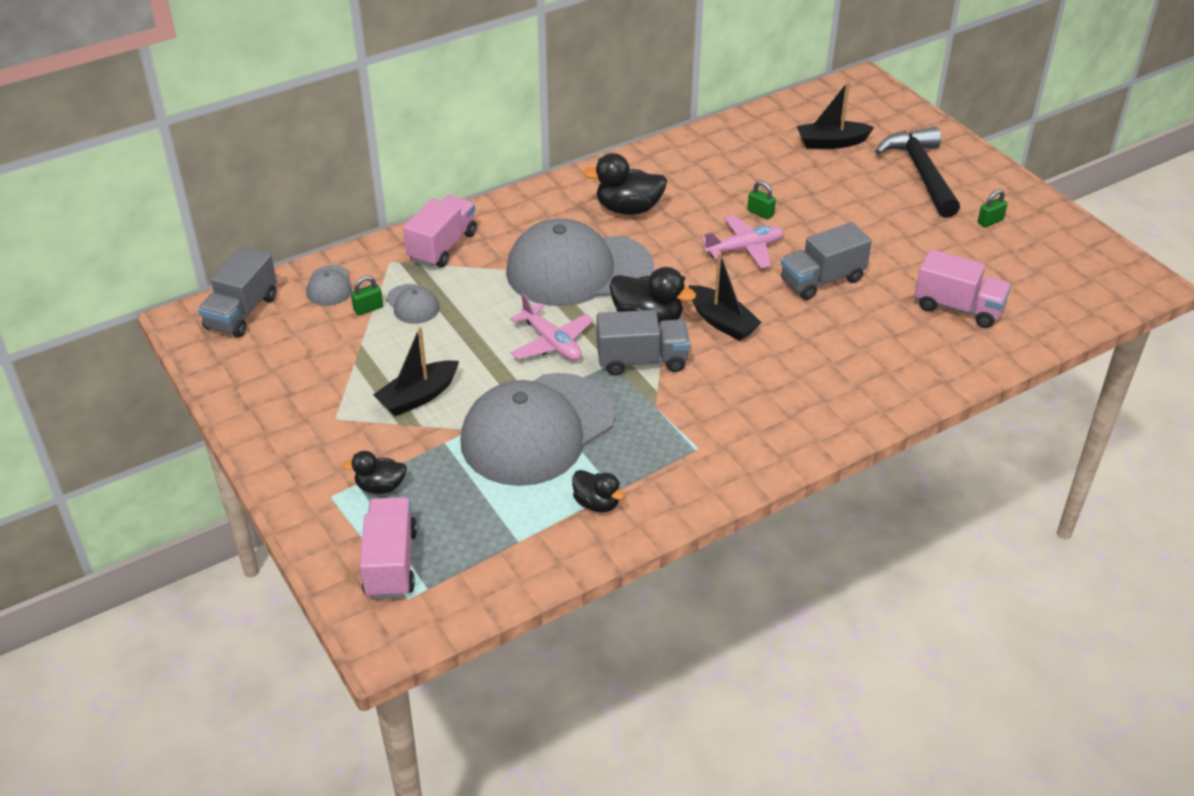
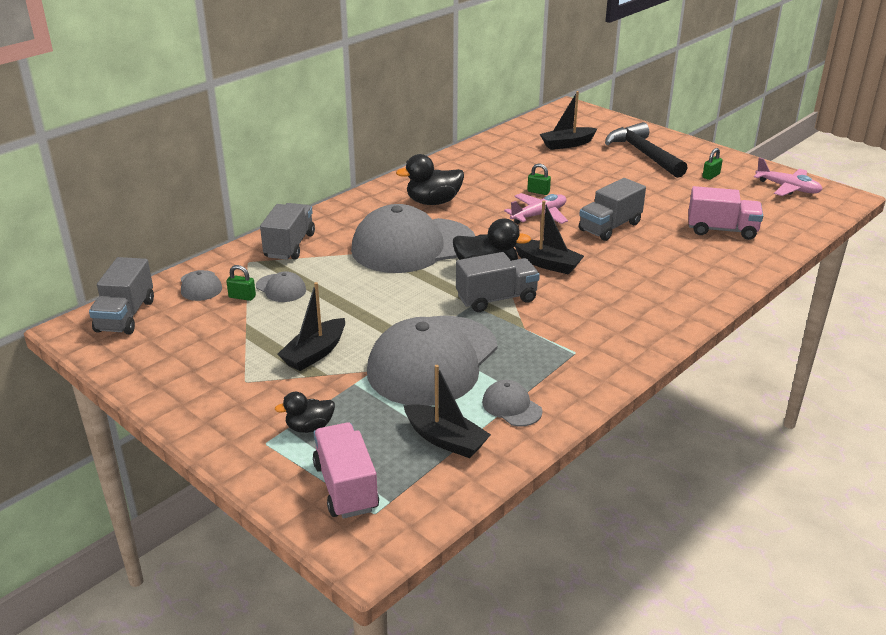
camera: 15 degrees left, 10 degrees down
(368, 308) = (242, 297): green padlock -> green padlock turned 60 degrees clockwise
(442, 246) = (289, 246): pink truck -> grey truck
(511, 529) = (445, 440): none -> black boat
(551, 342) = (414, 298): pink plane -> pink plane (787, 188)
(596, 503) = (511, 406): black duck -> grey cap

